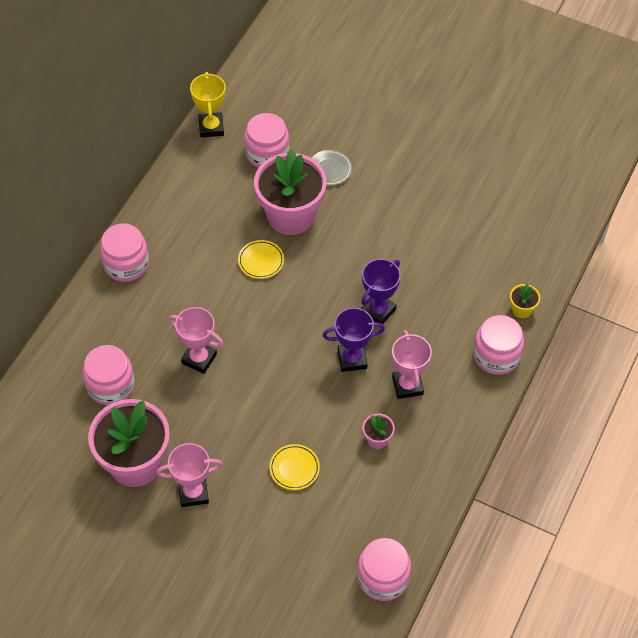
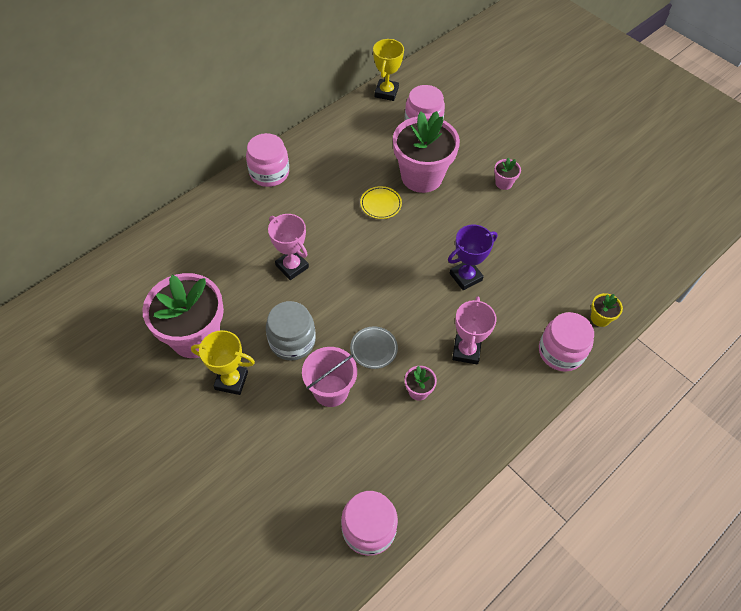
camera: 20 degrees right, 0 degrees up
(111, 385) = (208, 264): pink jar -> none
(193, 493) = (231, 380): pink trophy -> yellow trophy
(235, 434) = (292, 341): none -> grey jar
(294, 468) = (331, 391): yellow plate -> pink bucket
(330, 169) = (470, 151): grey plate -> grey plate (373, 349)
(352, 359) = (425, 311): purple trophy -> none
(378, 196) = (503, 183): none -> pink flower pot

